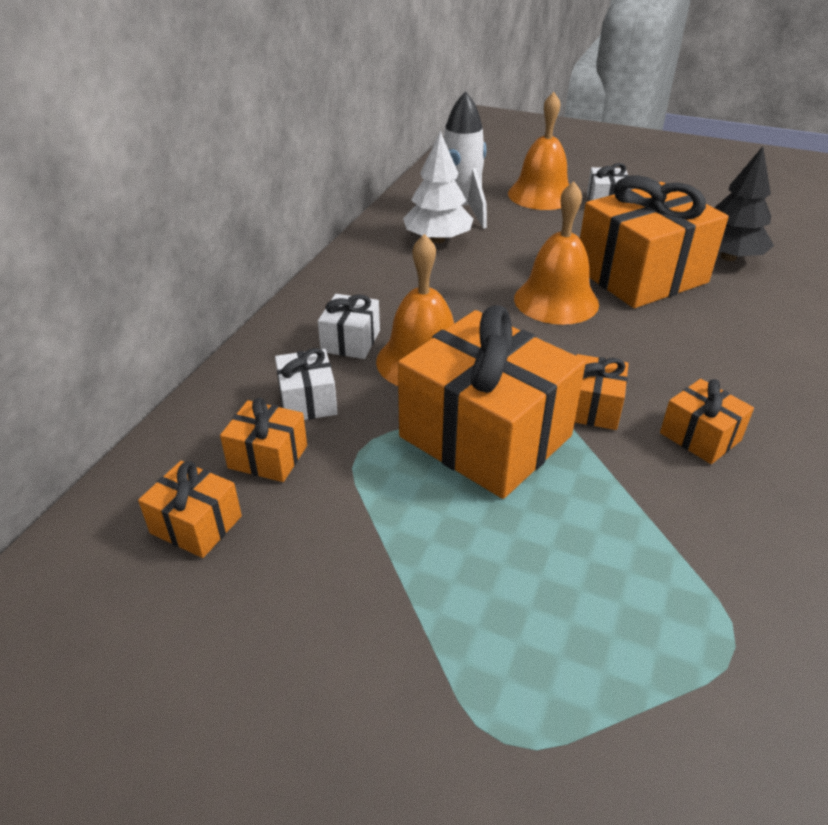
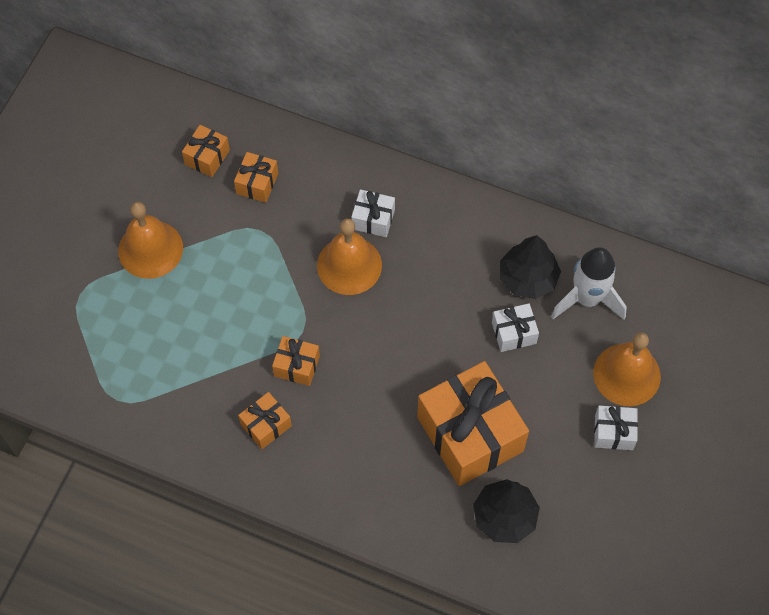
camera: 90 degrees right, 25 degrees up
(307, 401) = (307, 199): white gift -> white gift (514, 333)
(437, 239) = (528, 278): white tree -> black tree
(485, 436) = (271, 299): orange gift -> none
(556, 301) = (428, 361): orange bell -> orange bell (150, 249)

